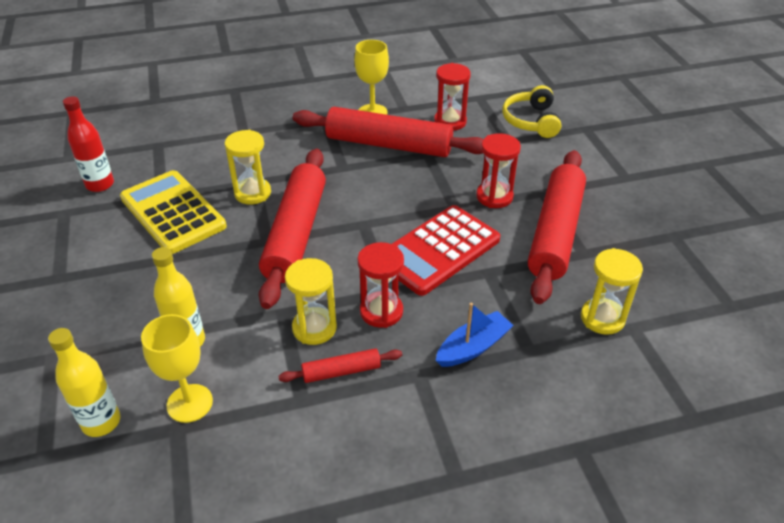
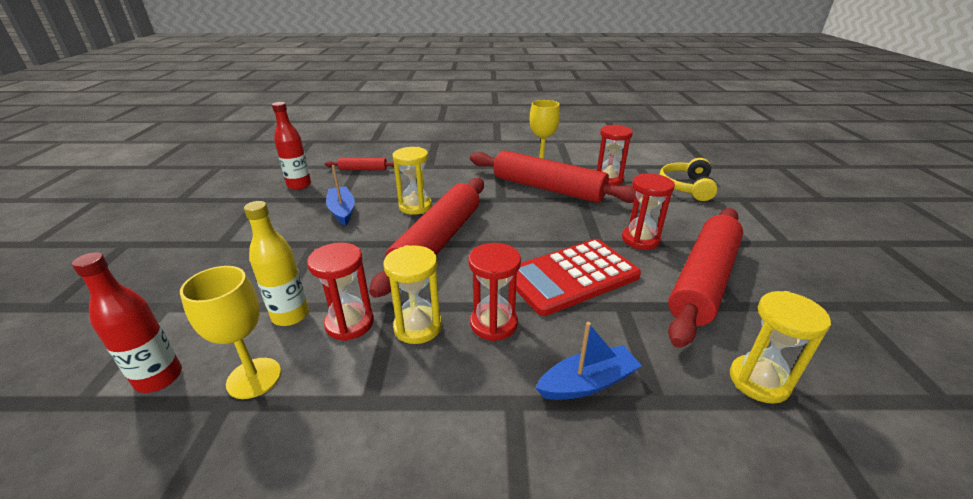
camera: 15 degrees right, 10 degrees down
(101, 422) = (159, 378): yellow bottle -> red bottle
(172, 212) = (342, 211): yellow calculator -> blue boat
(249, 337) = (349, 323): none -> red hourglass
(341, 371) = (427, 378): red rolling pin -> red rolling pin (363, 169)

